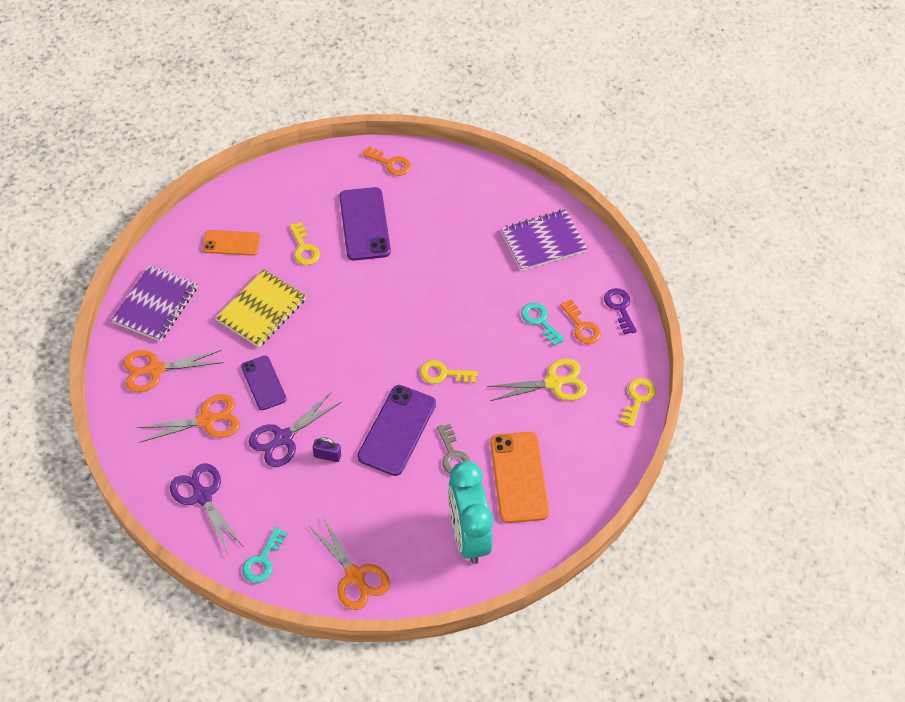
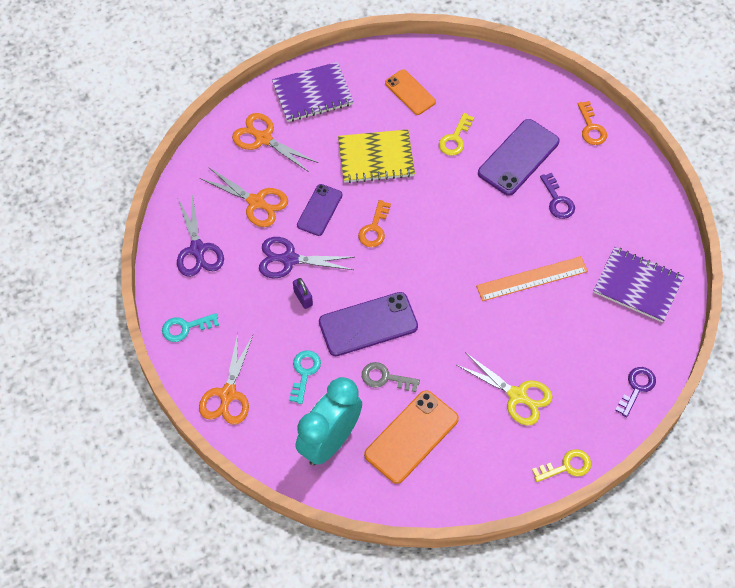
camera: 50 degrees right, 5 degrees up
(202, 496) = (197, 250): purple scissors -> purple scissors turned 150 degrees clockwise
(426, 231) = (557, 201): none -> purple key
(443, 374) = (446, 315): yellow key -> none
(453, 455) = (385, 378): grey key -> grey key turned 75 degrees clockwise
(471, 297) = (532, 279): none -> orange ruler
(540, 321) = (562, 342): turquoise key -> turquoise key (304, 372)
(582, 327) = (589, 375): orange key -> orange key (374, 229)

